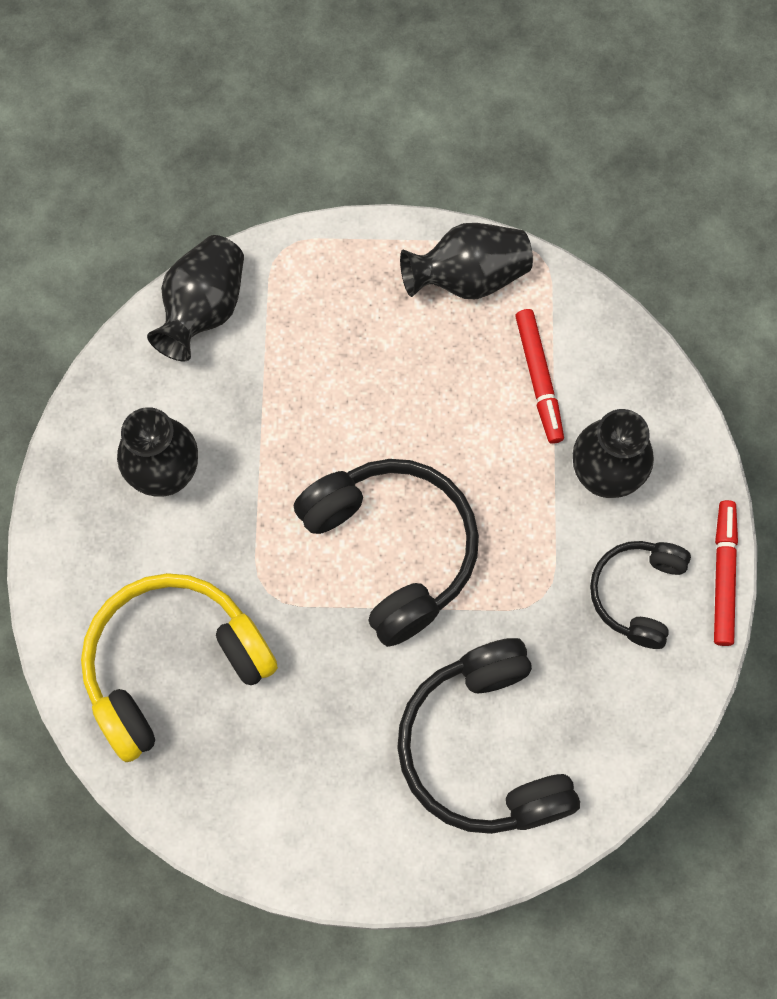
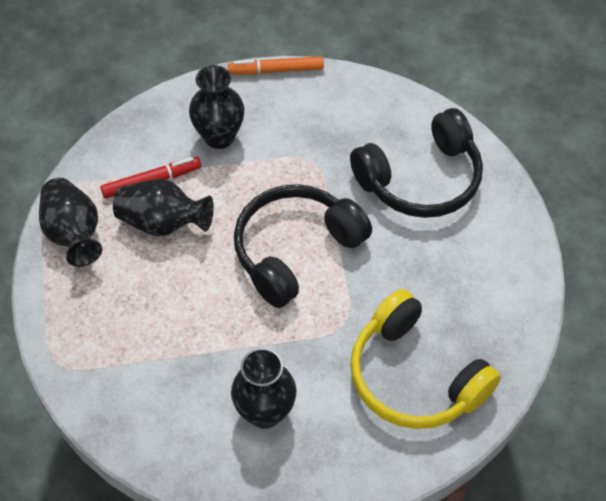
camera: 100 degrees left, 15 degrees down
(203, 309) = (117, 413): black vase -> black vase (163, 223)
(637, 594) = (298, 111): black headphones -> none
(723, 575) = (276, 70): red marker -> orange marker

